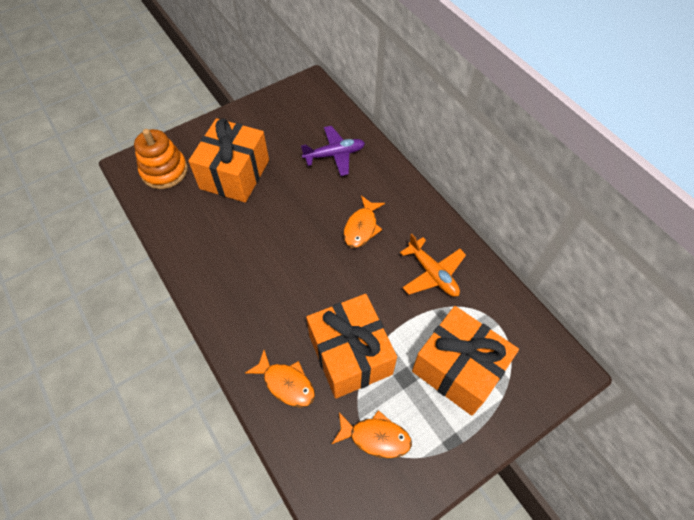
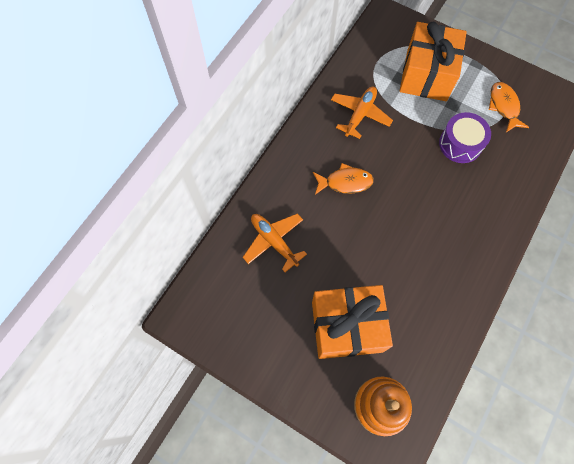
camera: 115 degrees left, 10 degrees up
(286, 383) = (508, 176): orange fish -> none
(334, 155) = (274, 241): purple plane -> orange plane
(350, 355) = (460, 144): orange gift -> purple drum

